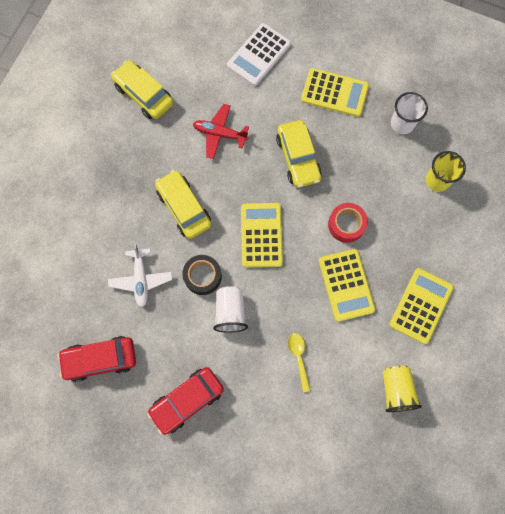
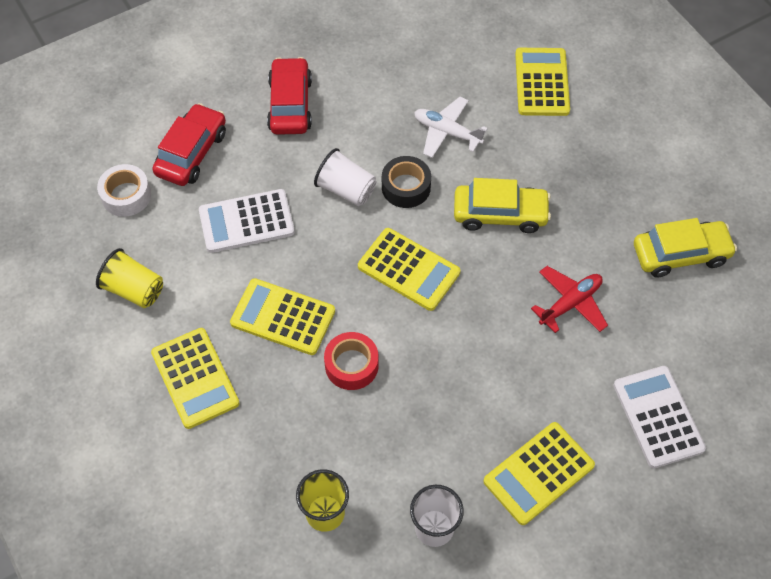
camera: 125 degrees right, 15 degrees down
(58, 245) = (541, 82): none -> yellow calculator
(100, 359) = (391, 58): red car -> red car (192, 153)
(298, 158) = (476, 369): yellow car -> none
(298, 358) = (246, 222): yellow spoon -> white calculator
(337, 455) = (126, 195): none -> white tape

